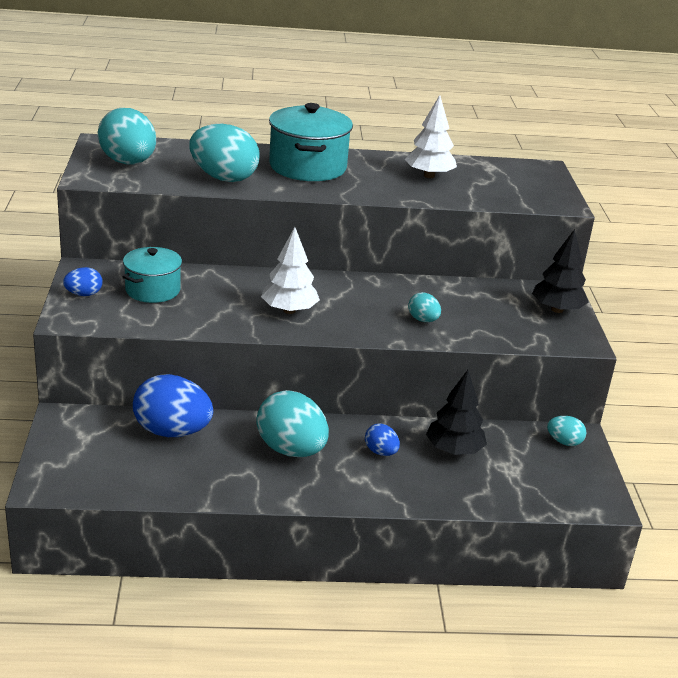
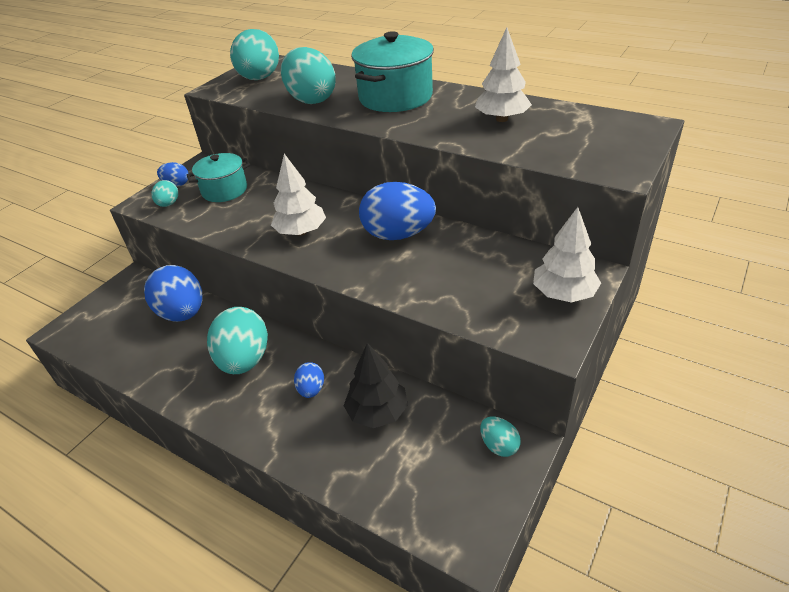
camera: 40 degrees right, 10 degrees up
(382, 295) = (398, 234): none -> blue egg
(423, 320) = (406, 270): turquoise egg -> turquoise egg (168, 204)
(557, 309) = (564, 294): black tree -> white tree

